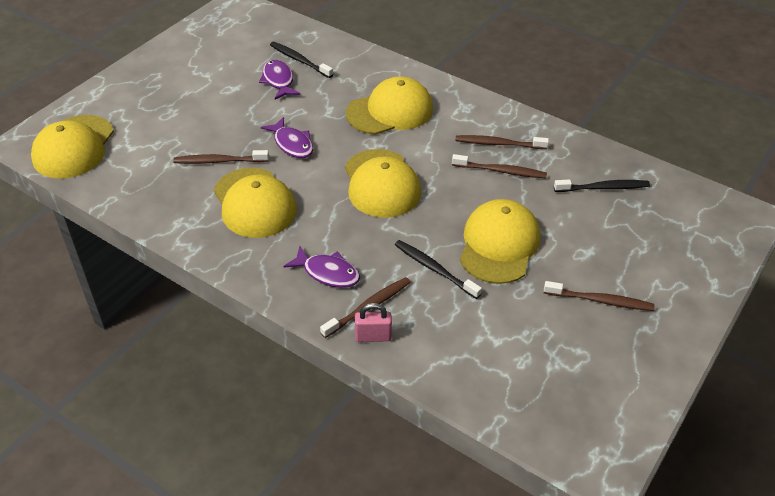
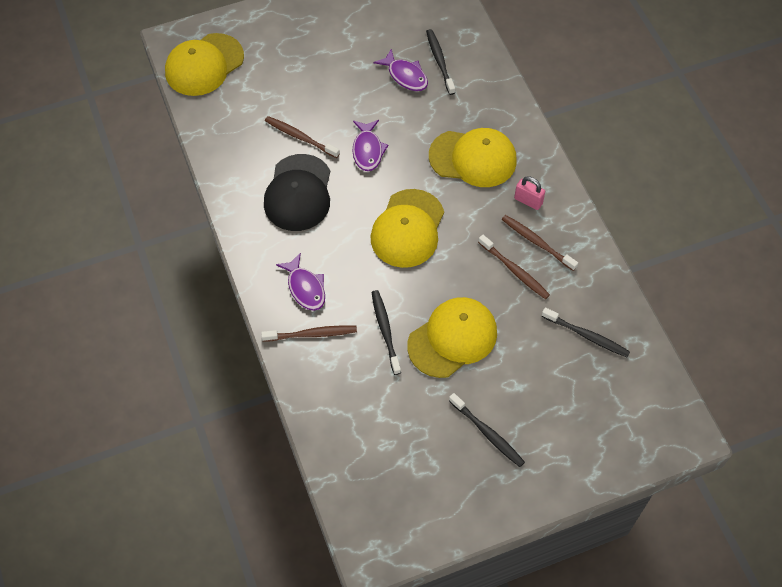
camera: 35 degrees right, 15 degrees up
(254, 203) = (298, 193): yellow cap -> black cap
(278, 81) = (405, 76): purple fish -> purple fish turned 120 degrees clockwise
(373, 336) = (296, 360): pink padlock -> pink padlock (528, 201)
(601, 301) = (488, 434): brown toothbrush -> black toothbrush

